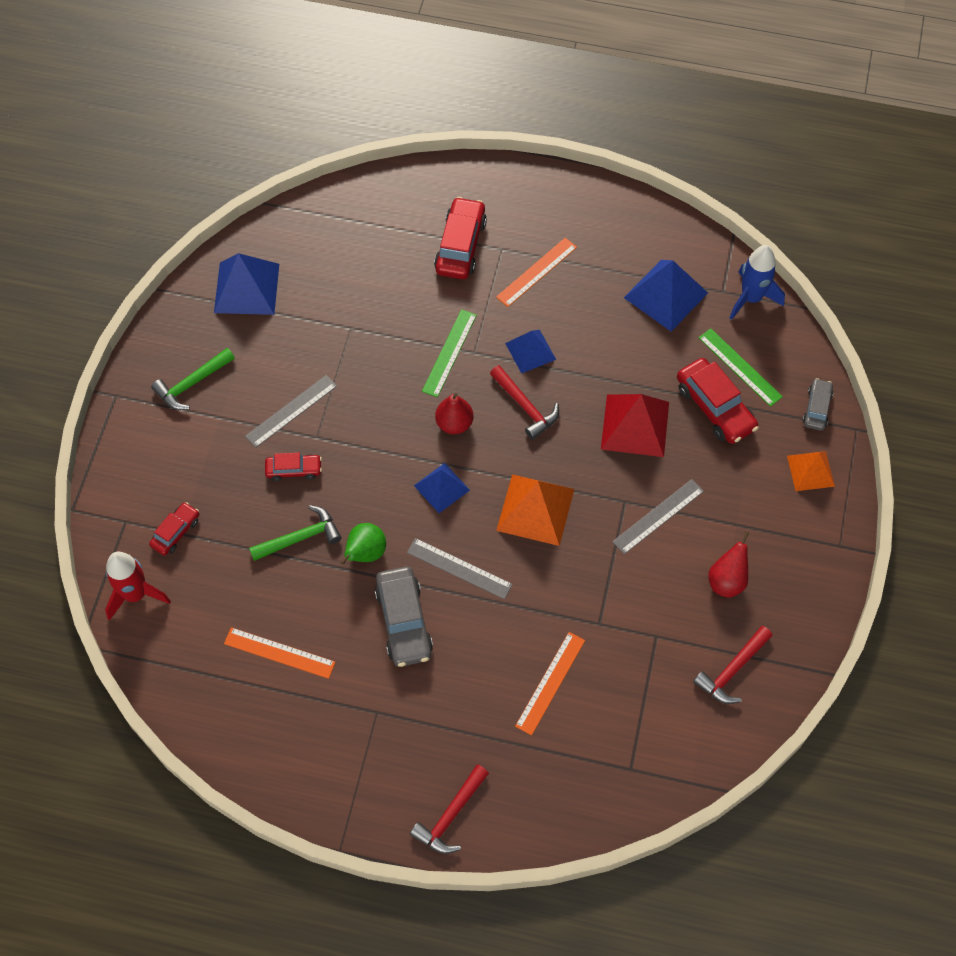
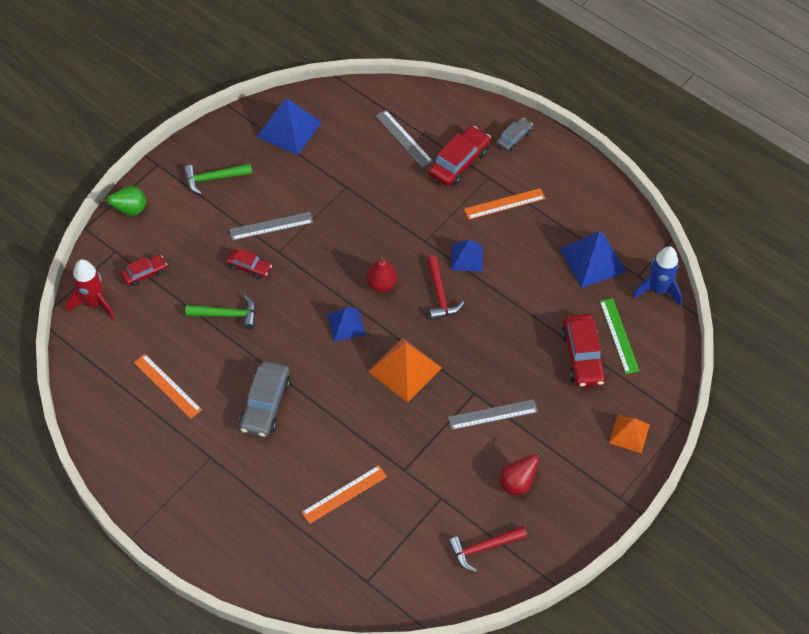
camera: 25 degrees right, 5 degrees down
(365, 553) = (266, 345): green pear -> green pear (130, 210)
(449, 353) = (407, 234): green ruler -> none
(451, 815) = (220, 551): red hammer -> none
(459, 568) = (326, 385): grey ruler -> grey ruler (404, 138)
(635, 425) = (514, 343): red pyramid -> none
(816, 408) = (661, 391): grey car -> grey car (514, 138)

